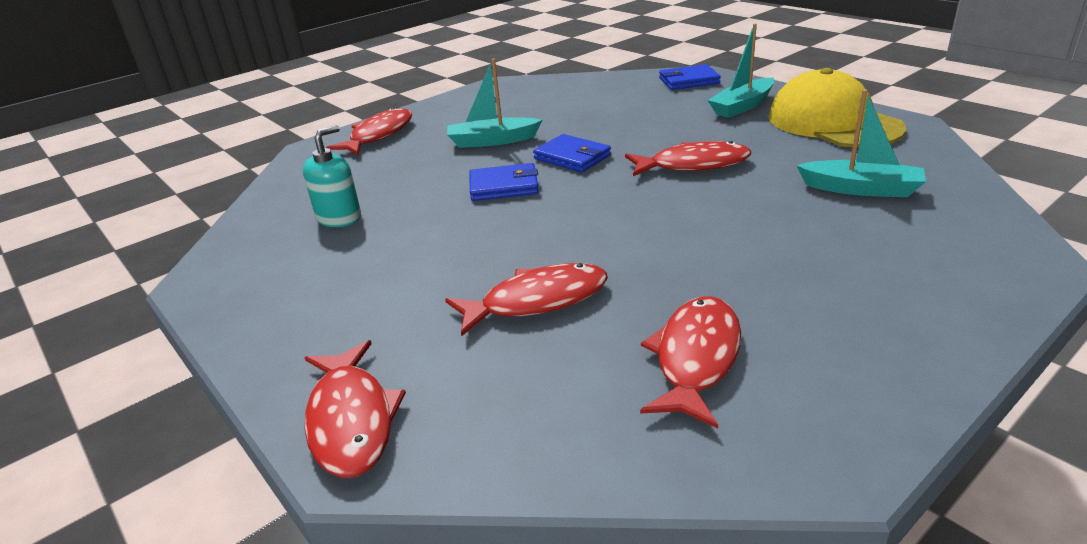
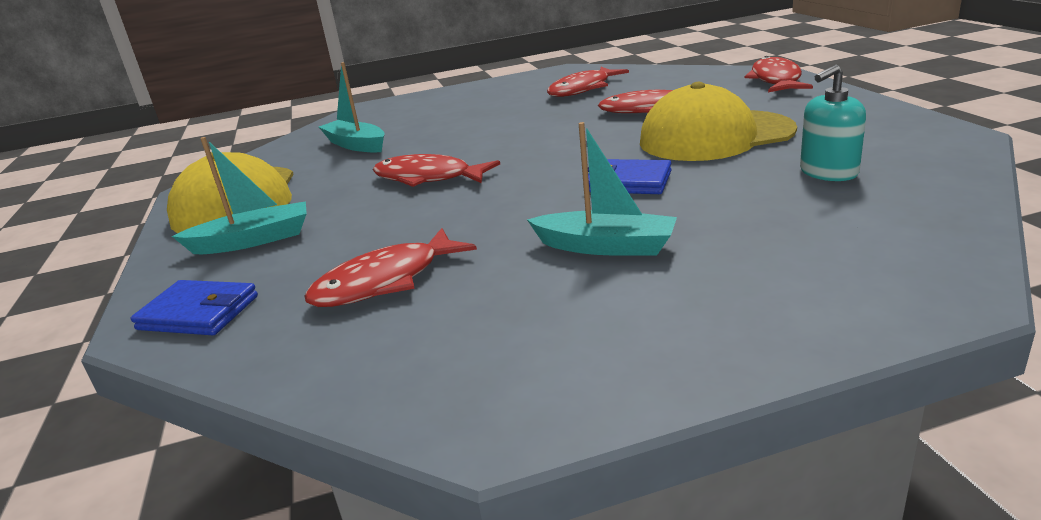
camera: 155 degrees left, 5 degrees down
(379, 135) = (806, 302): red fish -> red fish (385, 281)
(439, 253) = (715, 136): none -> yellow cap
(572, 157) = (527, 204): blue wallet -> none

